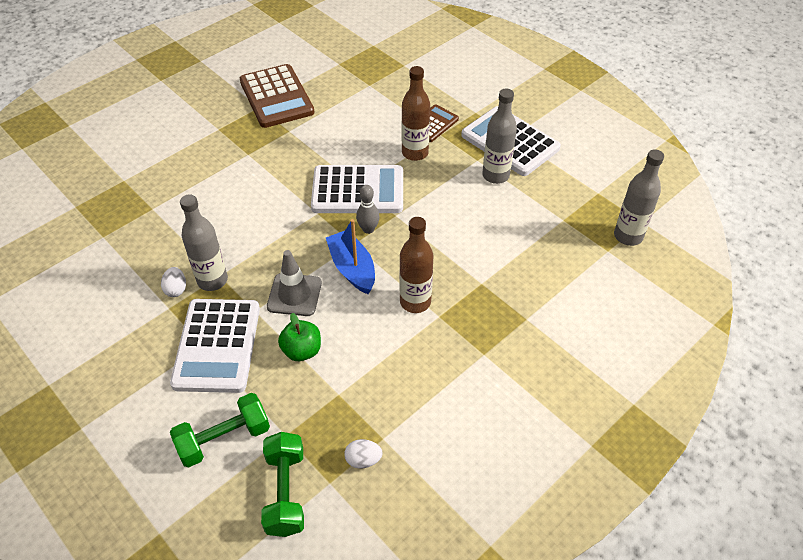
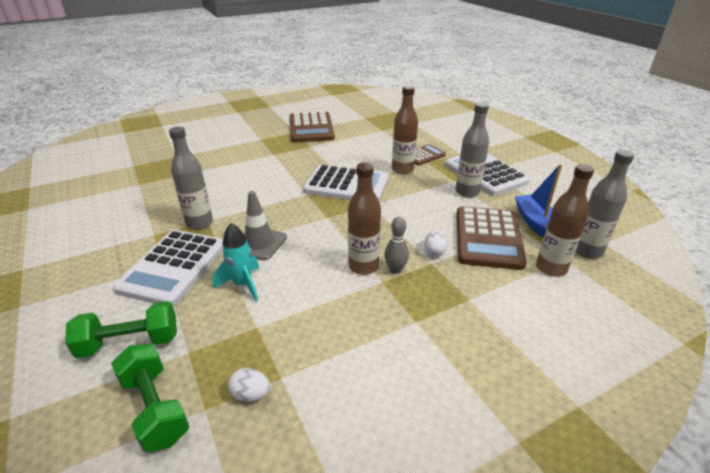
camera: 15 degrees right, 15 degrees down
(176, 289) = (167, 223): white egg -> white egg (434, 252)
(285, 492) = (155, 408): green dumbbell -> green dumbbell turned 45 degrees counterclockwise
(302, 350) = (243, 285): green apple -> turquoise rocket
(352, 268) = (318, 233): blue boat -> blue boat (537, 224)
(368, 229) = (343, 210): grey bowling pin -> grey bowling pin (395, 269)
(530, 238) = (488, 238): none -> brown calculator
(596, 265) = (551, 268): none -> brown bottle

